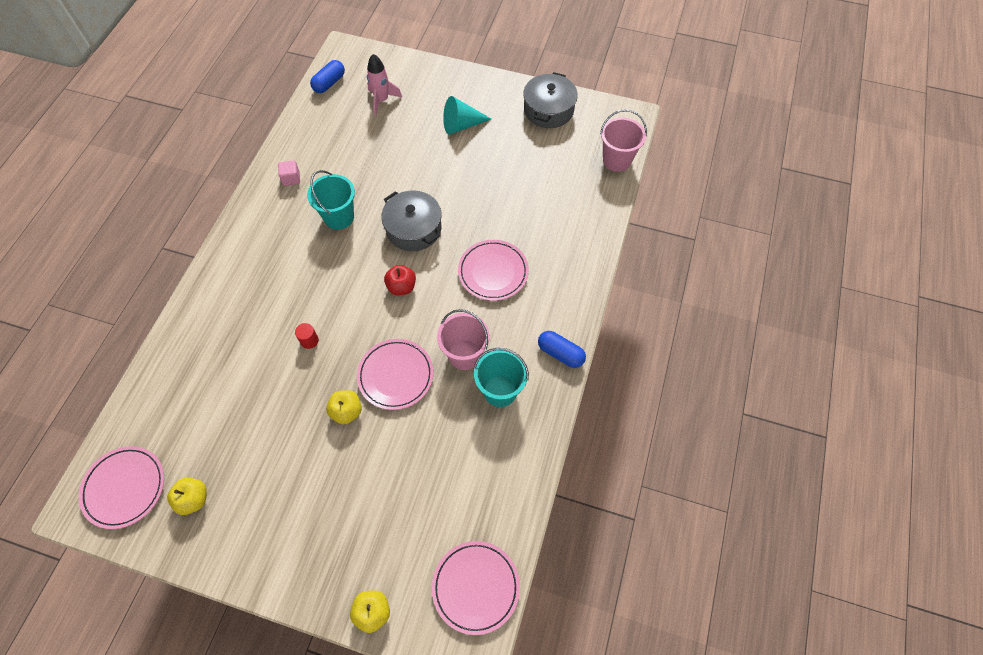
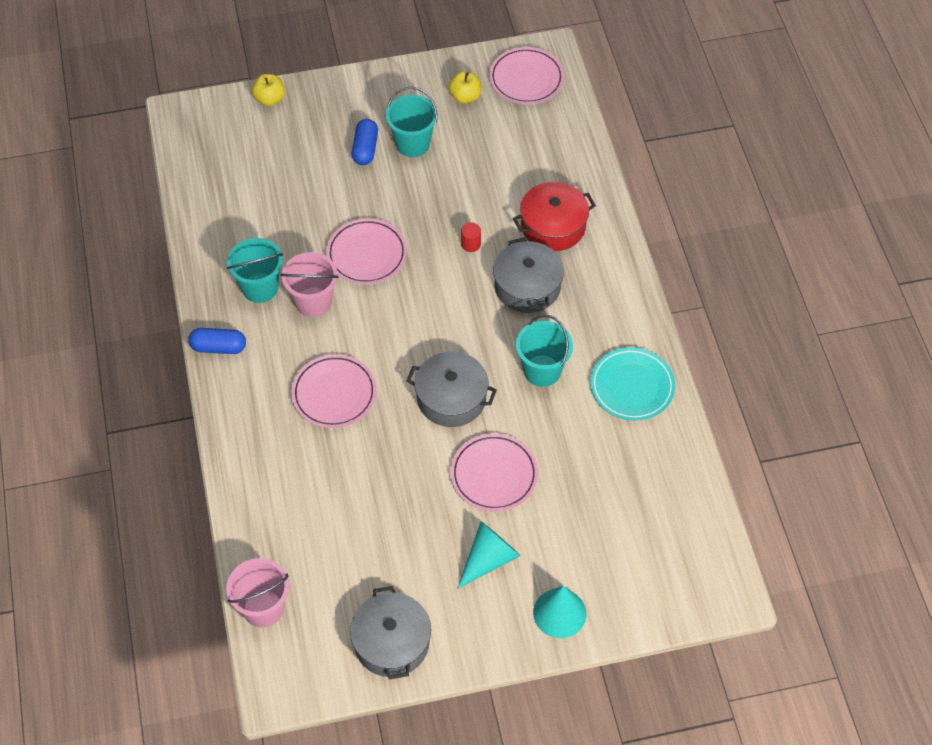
camera: 150 degrees right, 5 degrees down
(236, 322) = (553, 226): none -> red pot
(279, 470) = (412, 144): none -> turquoise bucket
(291, 178) = (632, 386): pink cube -> turquoise plate
(297, 283) = (527, 286): none -> grey pot
(329, 83) = (702, 533): blue capsule -> blue capsule (365, 149)
(347, 411) = (389, 207): yellow apple -> none
(382, 100) = (615, 542): pink rocket -> none
(401, 287) = (419, 333): red apple -> none
(442, 82) = (559, 613): none -> turquoise cone
(476, 587) = (198, 146): pink plate -> pink plate (494, 475)

